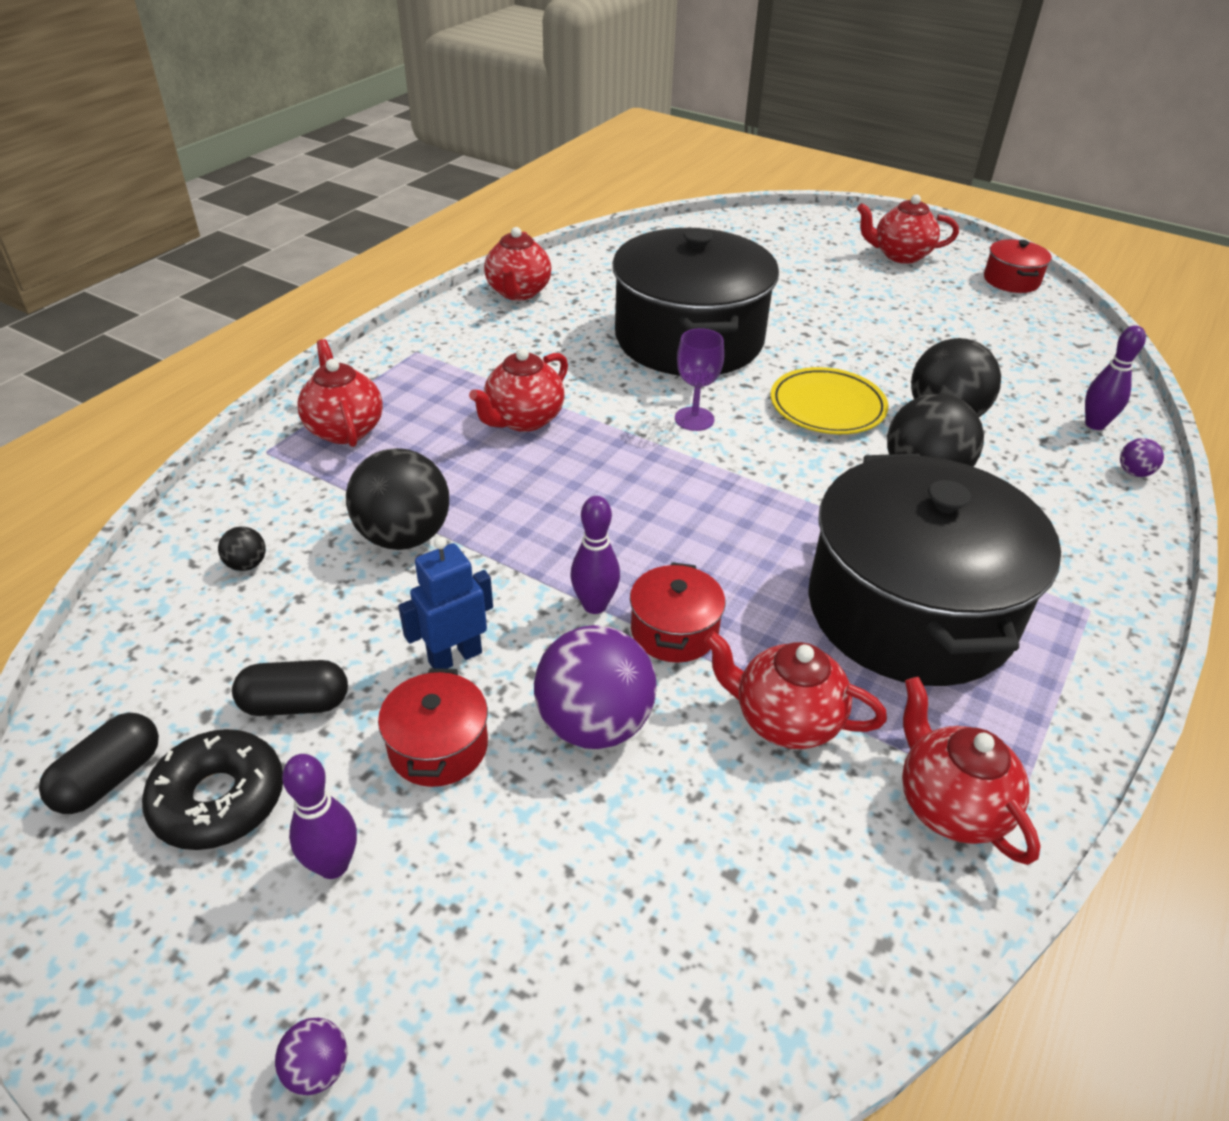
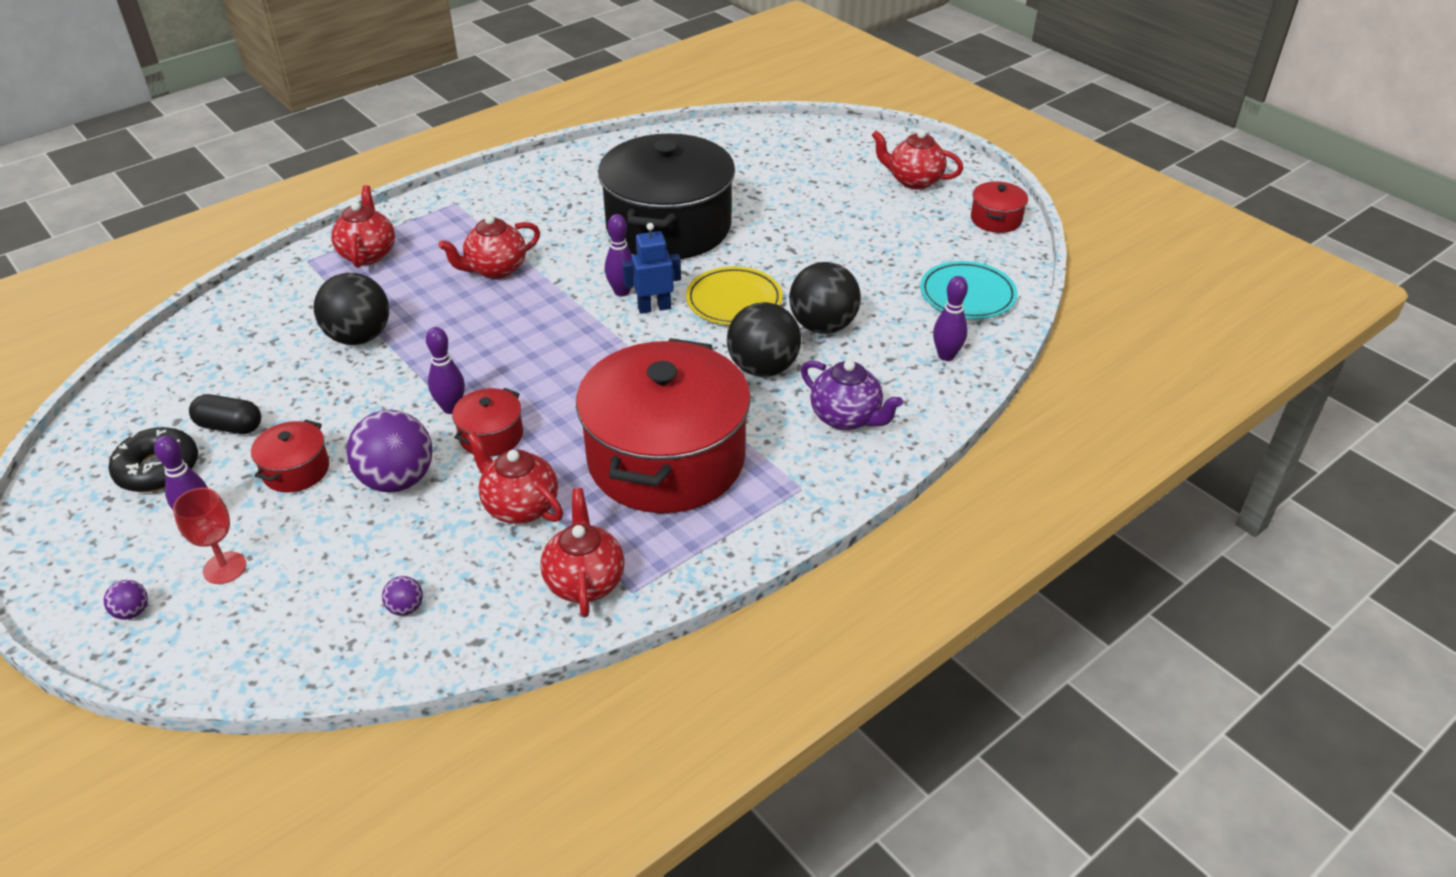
camera: 20 degrees right, 0 degrees up
(110, 778) = (107, 443): black capsule -> none
(247, 565) = (251, 335): black ball -> none
(427, 938) = (224, 568): none -> red goblet
(455, 657) = (340, 420): blue robot -> blue robot (654, 308)
(518, 292) = (564, 166): red teapot -> none
(694, 419) = (622, 292): purple goblet -> purple bowling pin
(910, 610) = (666, 459): black pot -> red pot
(1055, 358) = (967, 295): none -> turquoise plate
(1060, 514) = (846, 418): none -> purple teapot
(1134, 473) = (940, 399): purple ball -> purple ball (406, 608)

